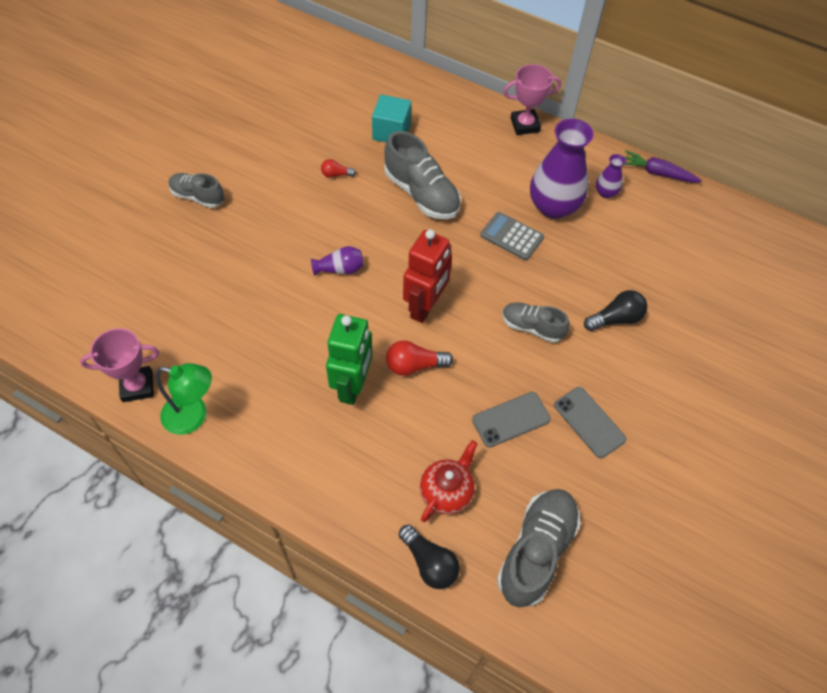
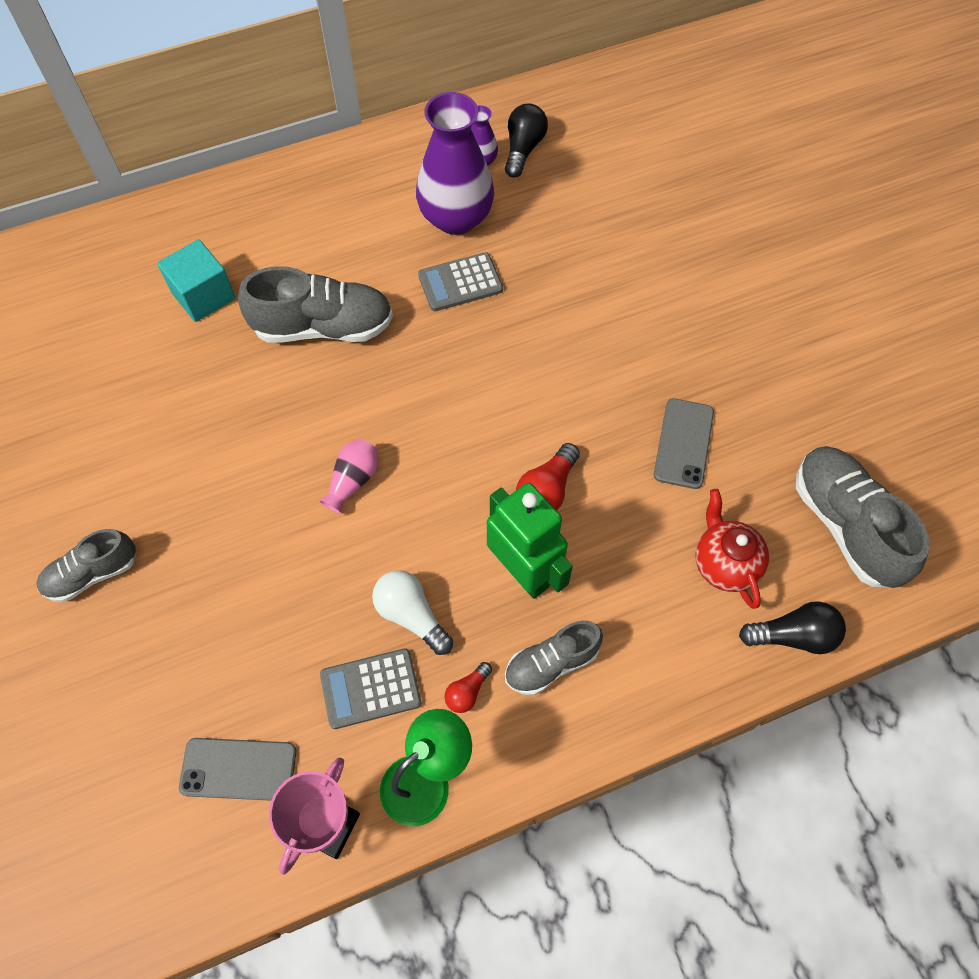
camera: 50 degrees left, 5 degrees up
(226, 356) = (370, 688): none -> grey calculator
(282, 348) = (411, 615): none -> white light bulb
(336, 174) = (210, 394): red light bulb -> red light bulb (467, 692)
(340, 269) = (353, 480): purple vase -> pink vase
(425, 307) = (480, 428): red robot -> none
(525, 125) = (323, 165): pink trophy -> none
(532, 327) = (589, 346): grey shoe -> grey shoe (551, 663)
(589, 422) = (738, 376): grey phone -> grey phone (238, 769)
(615, 319) = (639, 266): black light bulb -> black light bulb (523, 149)
(657, 173) = (497, 101): purple carrot -> none

